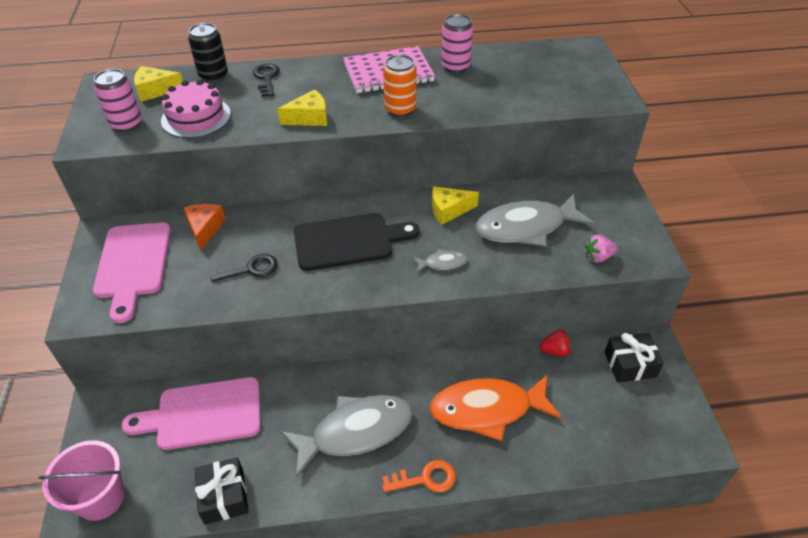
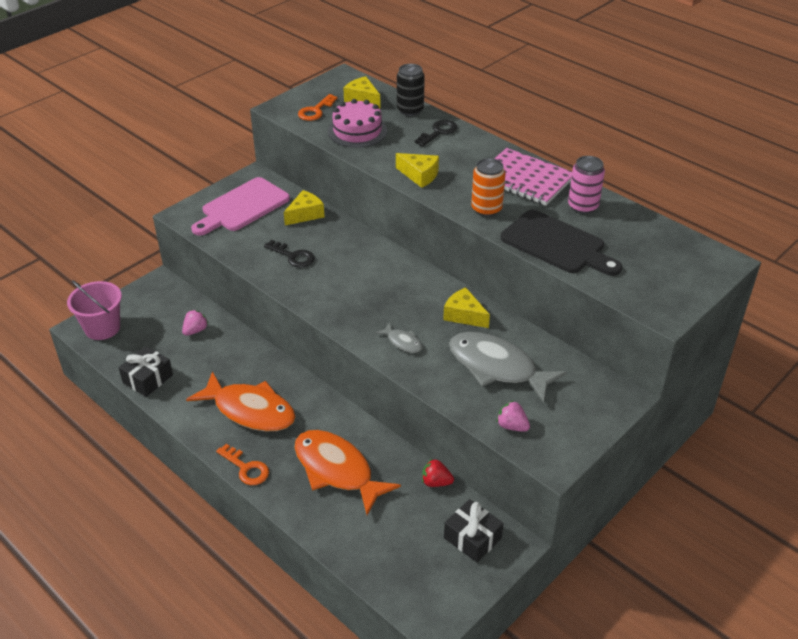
camera: 50 degrees right, 5 degrees down
(126, 124) = (315, 111): pink can -> orange key
(203, 414) = (195, 330): pink cutting board -> pink strawberry
(204, 229) = (305, 214): orange cheese -> yellow cheese
(348, 241) = (370, 284): black cutting board -> black cutting board (556, 244)
(356, 432) = (250, 410): grey fish -> orange fish
(555, 351) = (436, 482): red strawberry -> red strawberry turned 150 degrees clockwise

